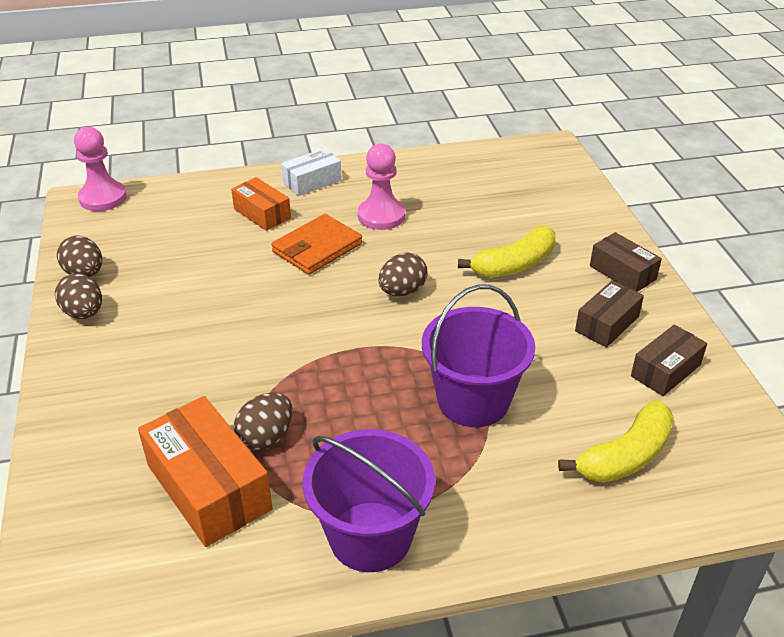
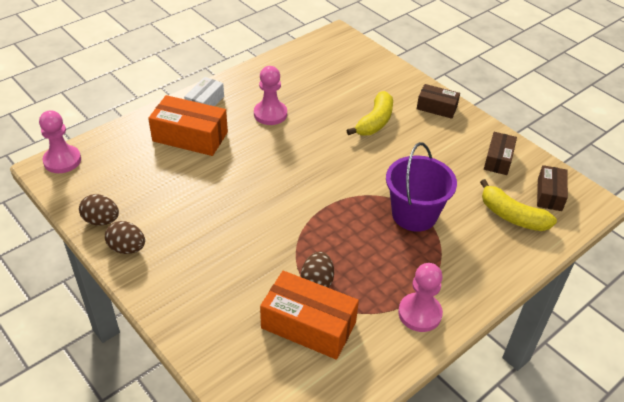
camera: 30 degrees left, 5 degrees up
(262, 213) = (190, 137): orange box -> orange box, size x1.67
(317, 248) = (247, 149): orange wallet -> none
(370, 536) = (419, 313): purple bucket -> pink pawn
(402, 291) = (323, 161): brown egg -> none
(607, 324) = (450, 142): brown box -> brown box (549, 194)
(625, 456) = (512, 216): yellow banana -> yellow banana turned 105 degrees clockwise

